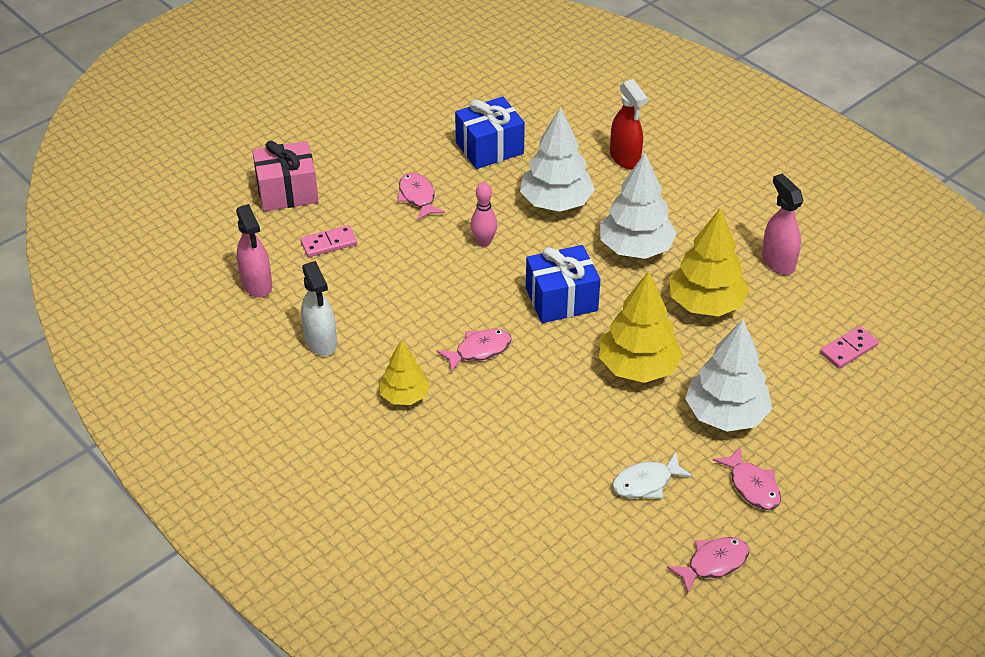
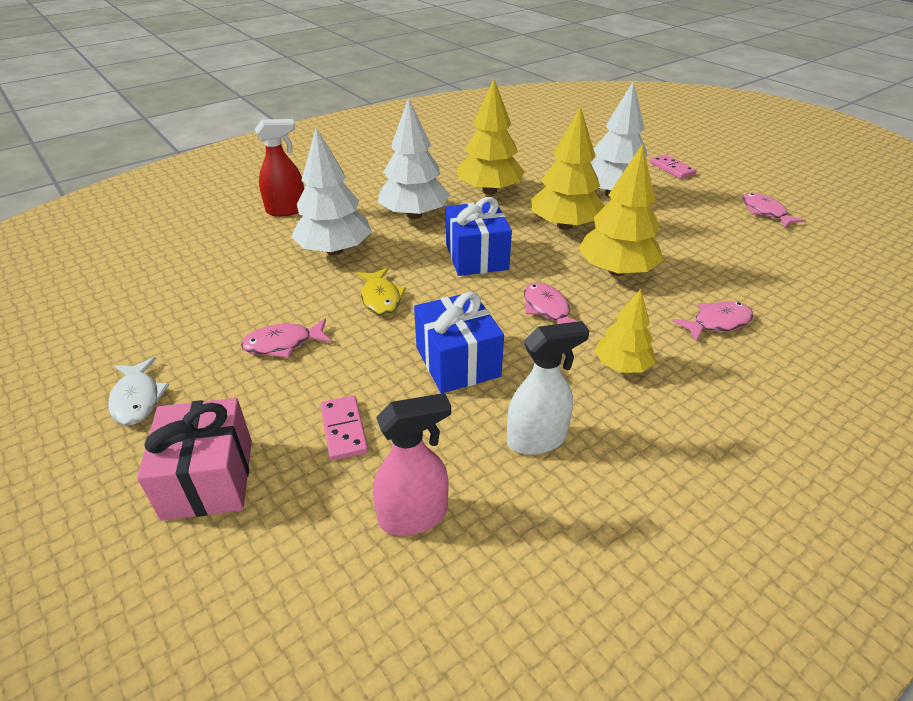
camera: 85 degrees left, 5 degrees down
(484, 242) = (381, 298): pink bowling pin -> yellow fish
(489, 148) = (222, 286): blue gift -> blue gift (457, 362)
(552, 404) = (616, 270): none -> yellow tree
(646, 483) = (696, 232): white fish -> white fish (137, 399)
(752, 486) = (682, 191): pink fish -> pink fish (717, 323)
(777, 262) = (445, 160): pink spray bottle -> none
(848, 349) = (540, 147): pink domino -> pink domino (672, 169)

